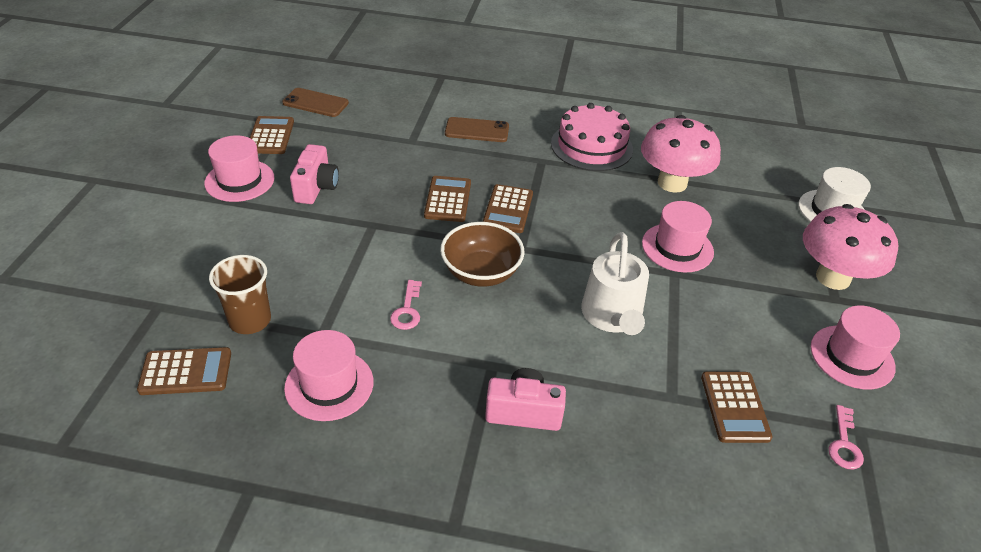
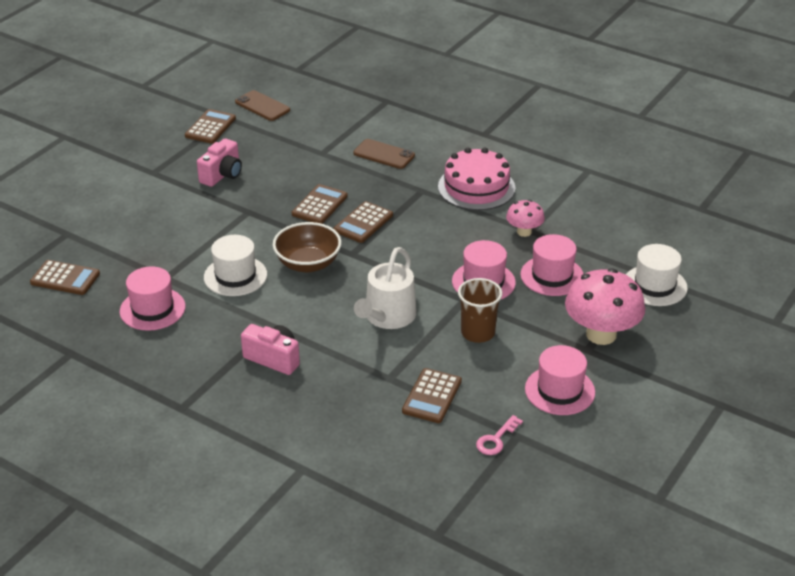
camera: 25 degrees right, 5 degrees down
(239, 180) = (167, 158): pink hat -> pink hat (552, 276)
(250, 320) = (122, 257): brown cup -> brown cup (478, 333)
(407, 310) = (235, 276): pink key -> white hat
(672, 183) = (524, 232): pink mushroom -> pink mushroom, size x0.53

